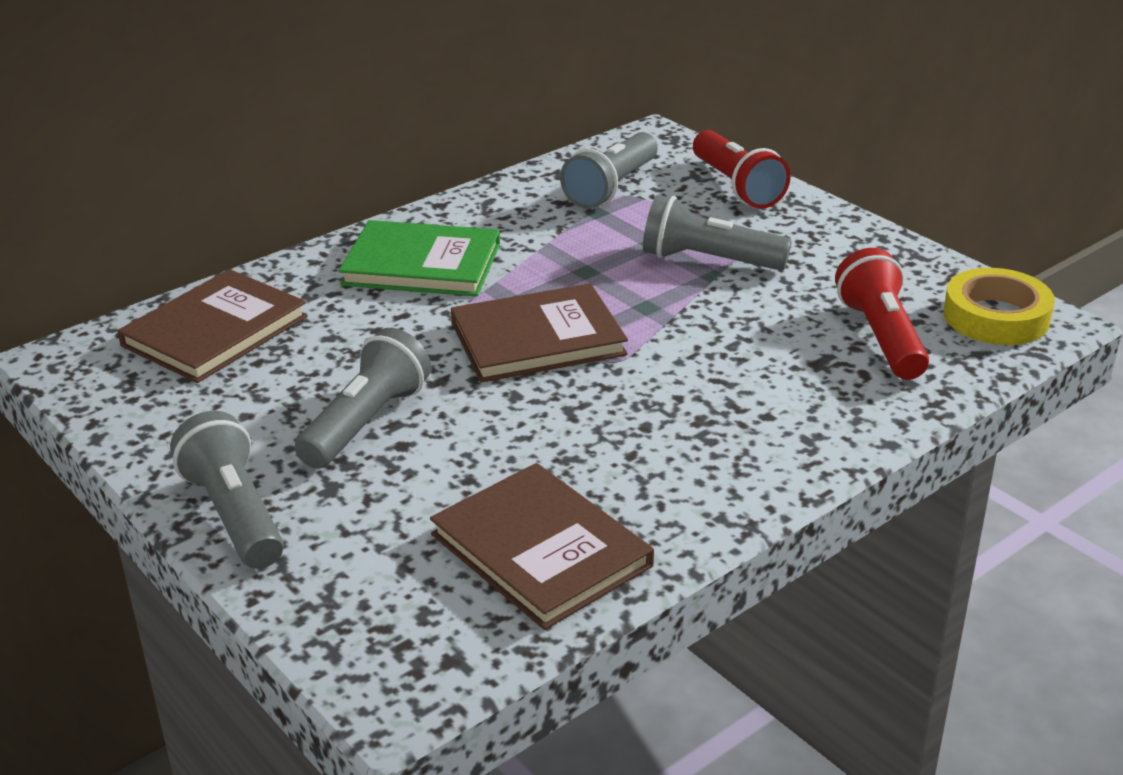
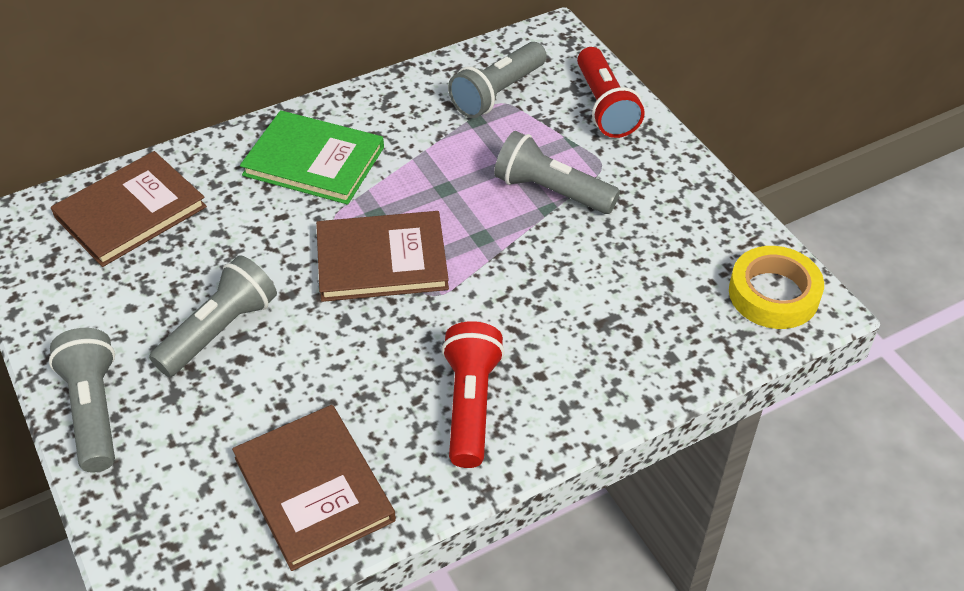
camera: 10 degrees right, 15 degrees up
(881, 337) = (666, 302): red flashlight -> red flashlight (471, 405)

